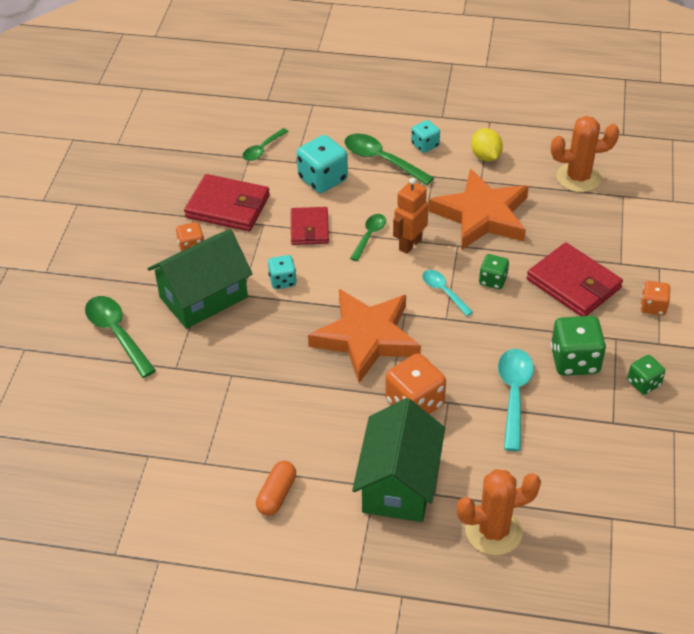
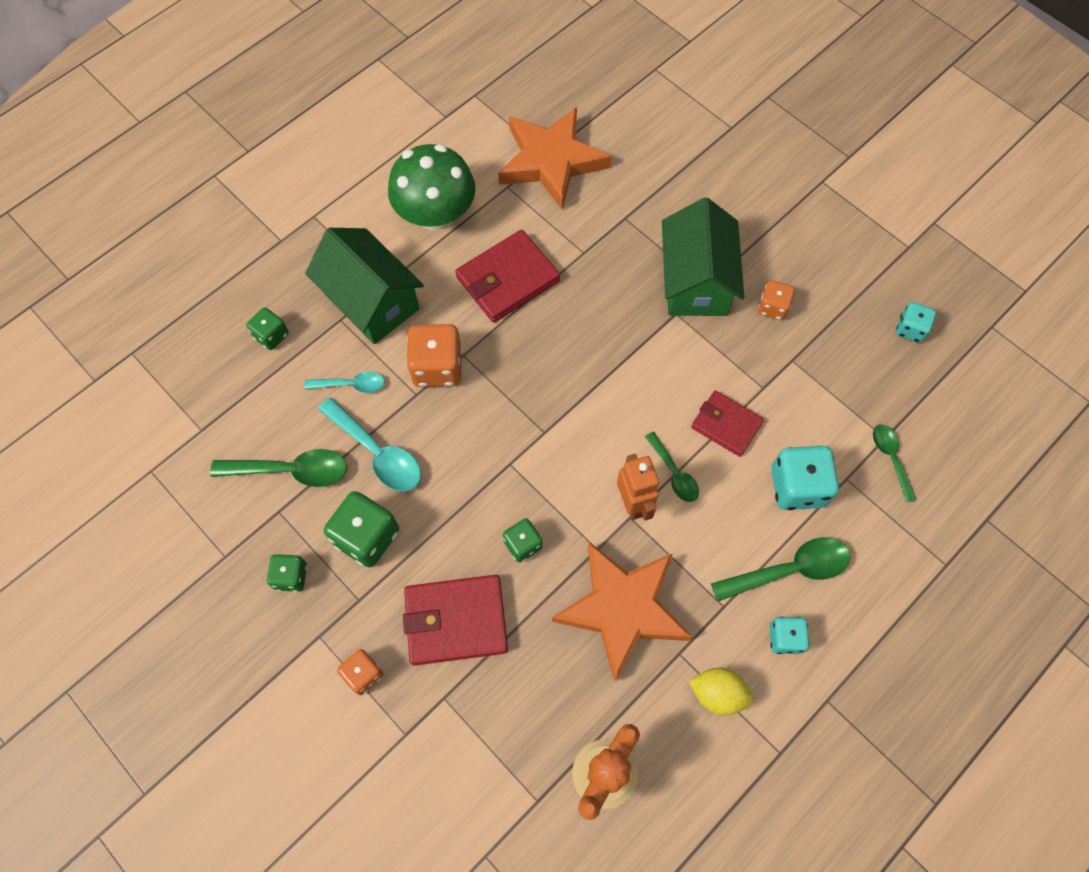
camera: 125 degrees right, 20 degrees up
(117, 334) = (699, 196): green spoon -> green spoon (291, 471)
(227, 207) = (813, 371): red wallet -> red wallet (507, 279)
(276, 494) = (436, 215): orange capsule -> green mushroom
(282, 281) = (668, 356): turquoise dice -> turquoise dice (910, 329)
(366, 338) = (540, 379): orange star -> orange star (551, 161)
(443, 291) = (544, 486): turquoise spoon -> turquoise spoon (351, 385)
(493, 531) = (271, 335): orange cactus -> green dice

